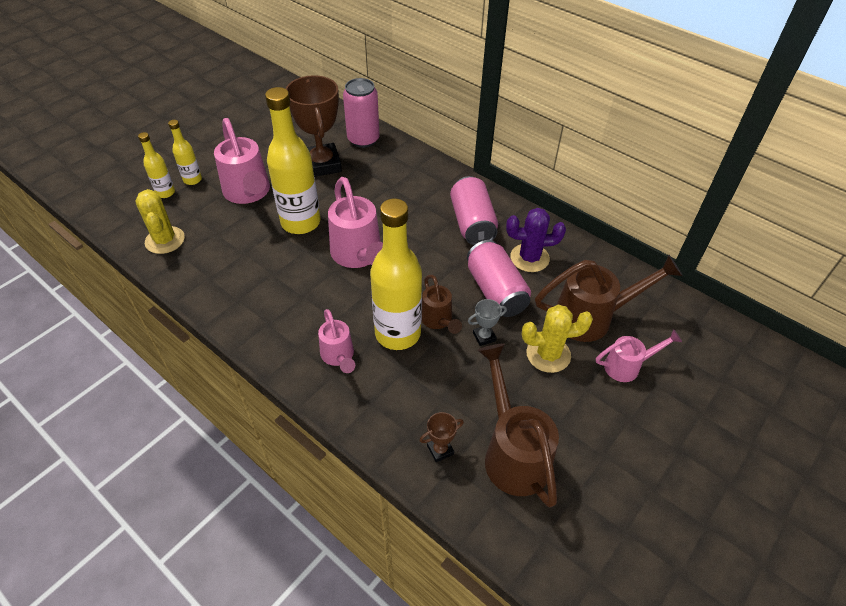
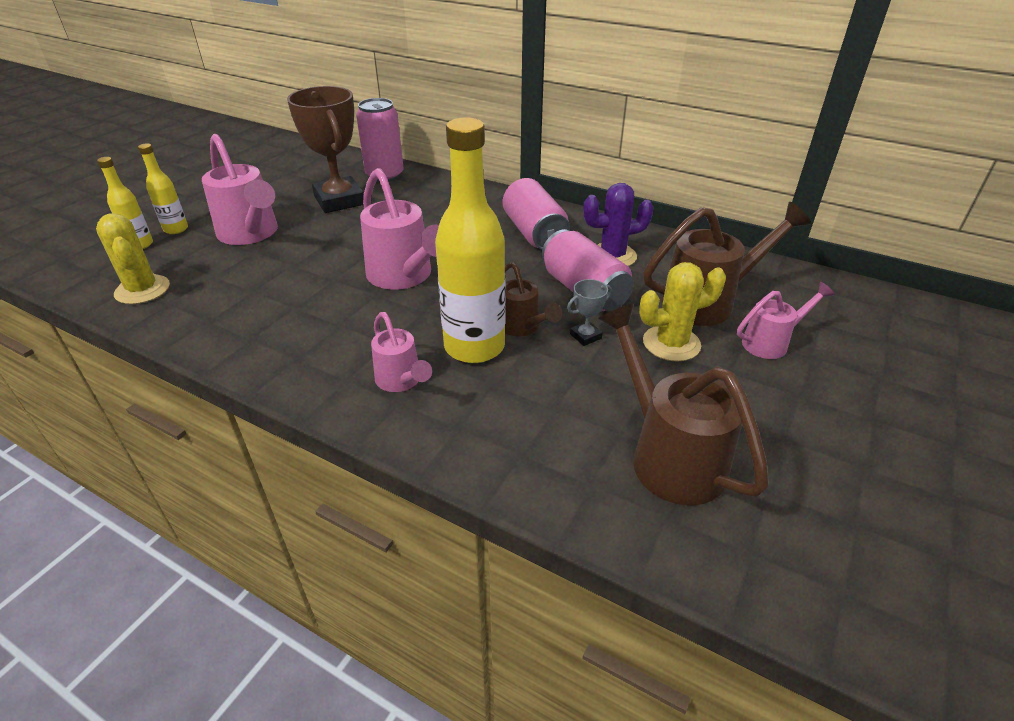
camera: 10 degrees left, 10 degrees down
(300, 222) = (323, 254): yellow bottle -> none
(440, 450) = (570, 467): brown trophy -> none

